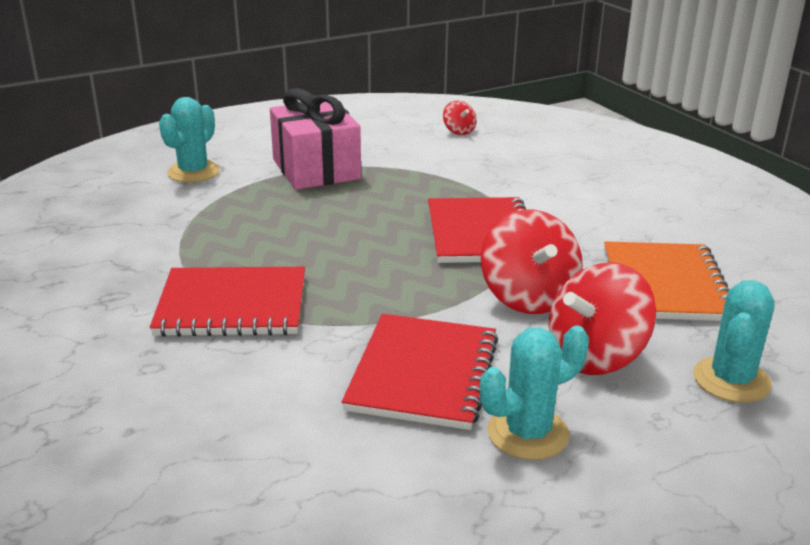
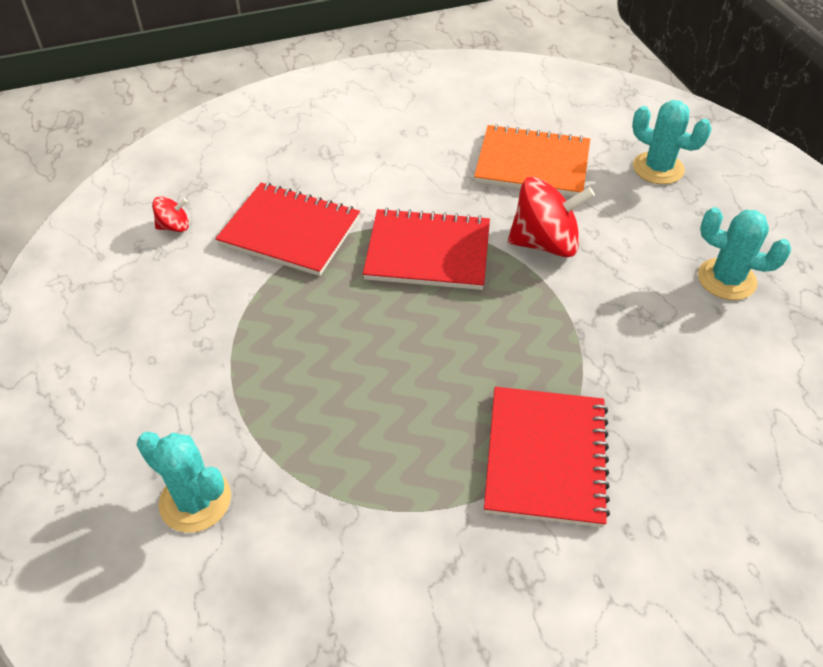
camera: 80 degrees left, 20 degrees up
(316, 169) = (233, 366): pink gift -> none
(423, 374) = (658, 326): red notebook -> red notebook (290, 231)
(528, 433) = (726, 279): turquoise cactus -> turquoise cactus turned 45 degrees counterclockwise
(595, 356) = (631, 224): red spinning top -> none

